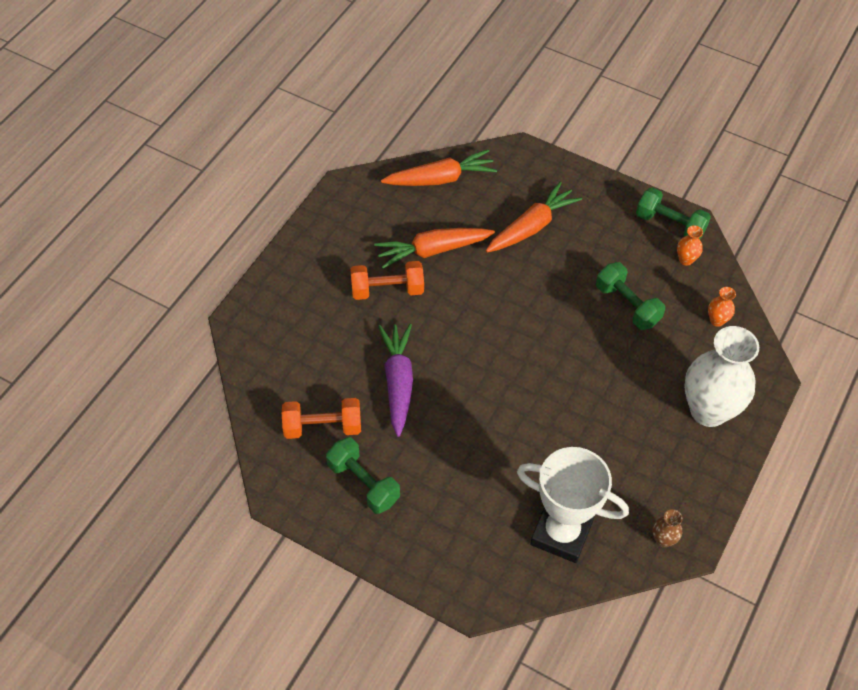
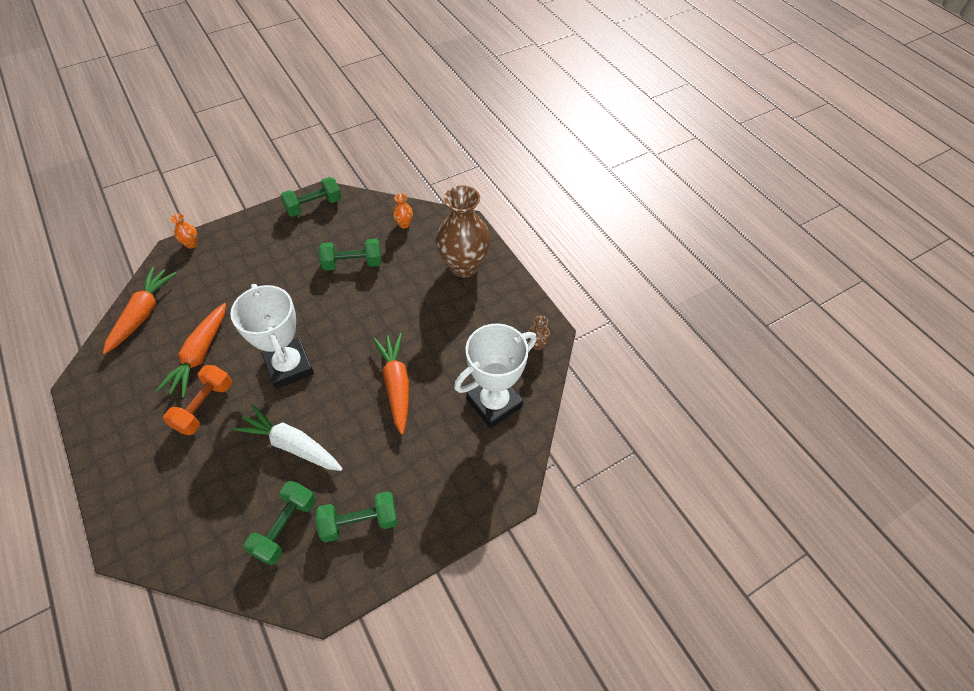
camera: 60 degrees left, 0 degrees up
(322, 427) = (285, 527): orange dumbbell -> green dumbbell
(398, 382) = (291, 444): purple carrot -> white carrot
(472, 328) = (289, 366): none -> white trophy
(532, 226) = (241, 280): orange carrot -> orange carrot (396, 384)
(686, 260) = (347, 213): orange vase -> orange vase (191, 244)
(708, 410) = (464, 266): white vase -> brown vase

